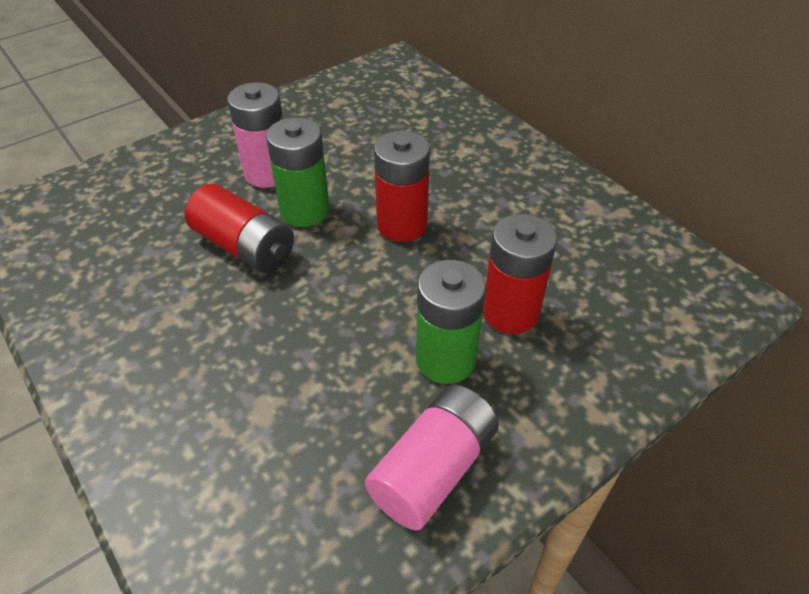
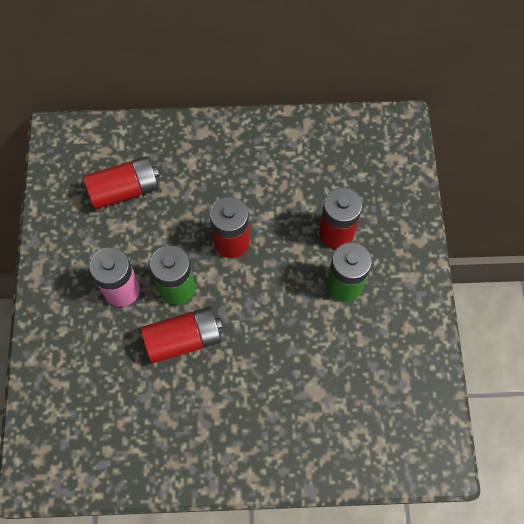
camera: 55 degrees left, 20 degrees up
(383, 123) = (125, 190): none -> red battery
(433, 469) = (401, 332): pink battery -> none

